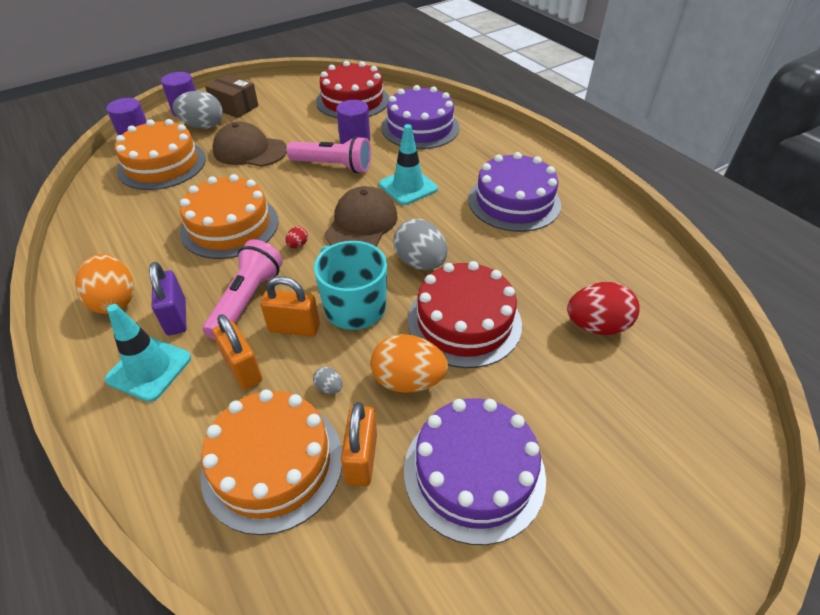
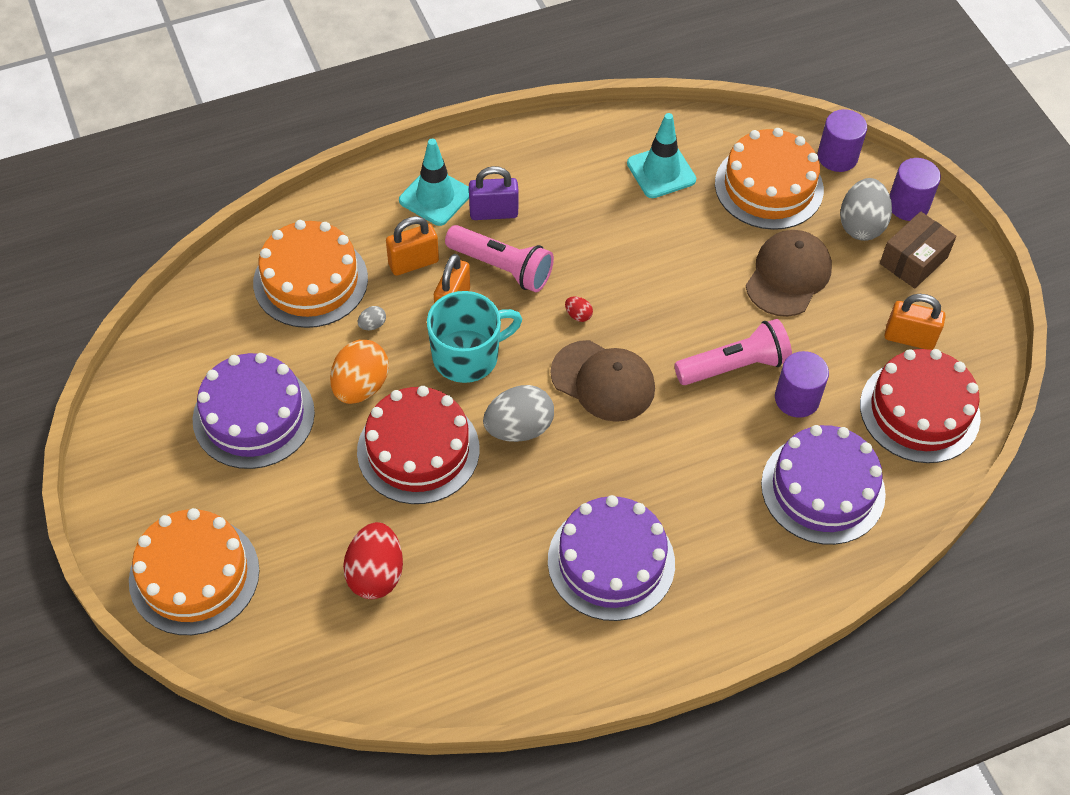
camera: 100 degrees right, 10 degrees up
(115, 300) = (530, 165): orange egg -> none
(230, 226) = (627, 254): orange cake -> orange cake (194, 575)
(333, 166) = (734, 366): pink flashlight -> pink flashlight turned 135 degrees counterclockwise
(361, 459) = (294, 340): orange padlock -> orange padlock (909, 338)
(408, 187) = (670, 444): turquoise traffic cone -> turquoise traffic cone (661, 171)

